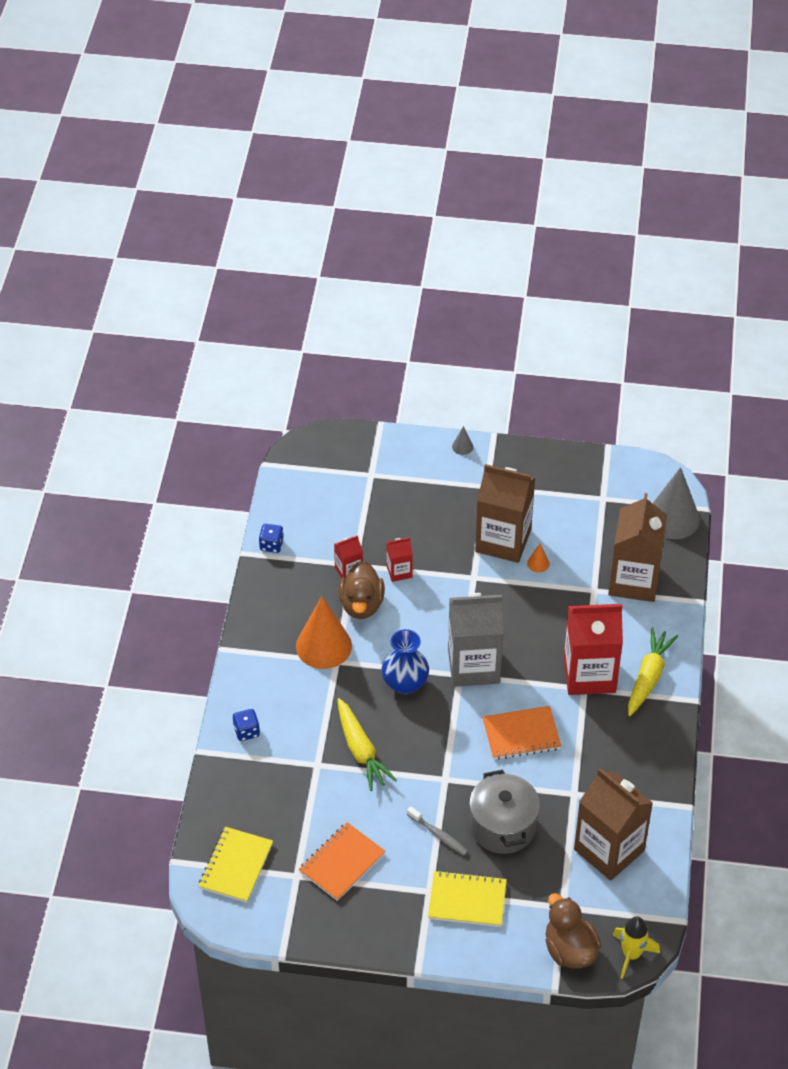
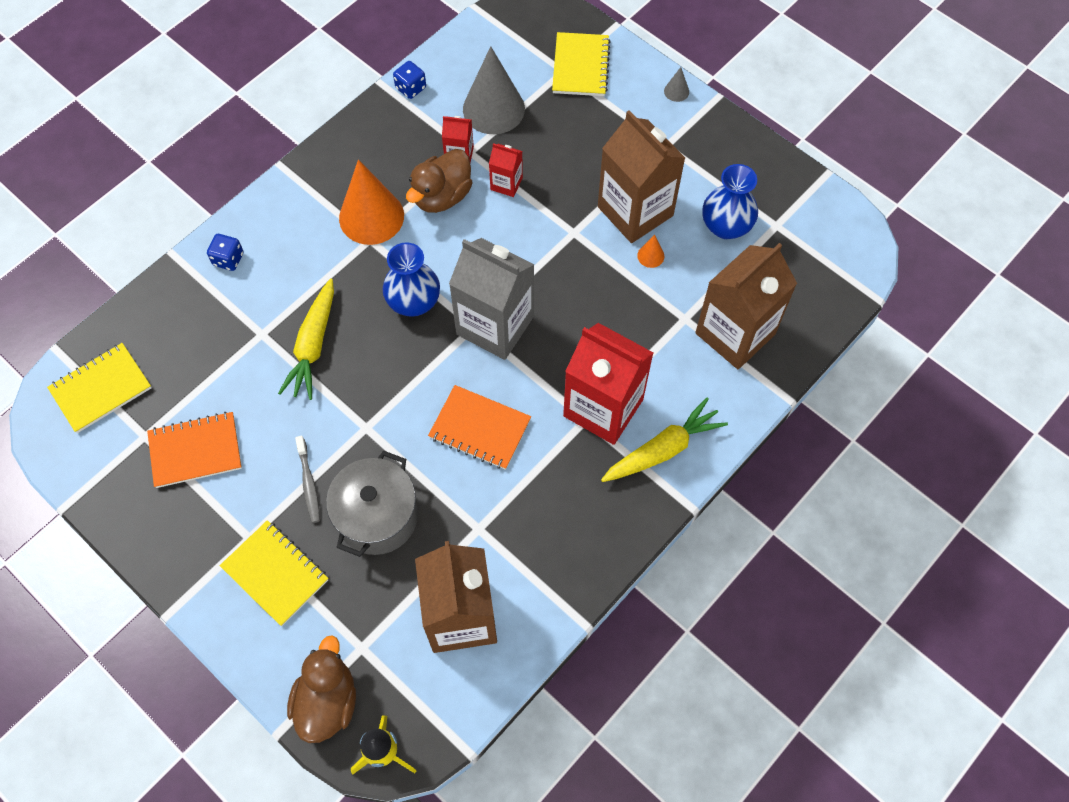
camera: 35 degrees right, 15 degrees up
(381, 465) = (580, 66): none -> yellow notebook
(571, 517) = (726, 226): none -> blue vase
(672, 518) = (834, 289): grey cone -> grey cone (493, 109)

